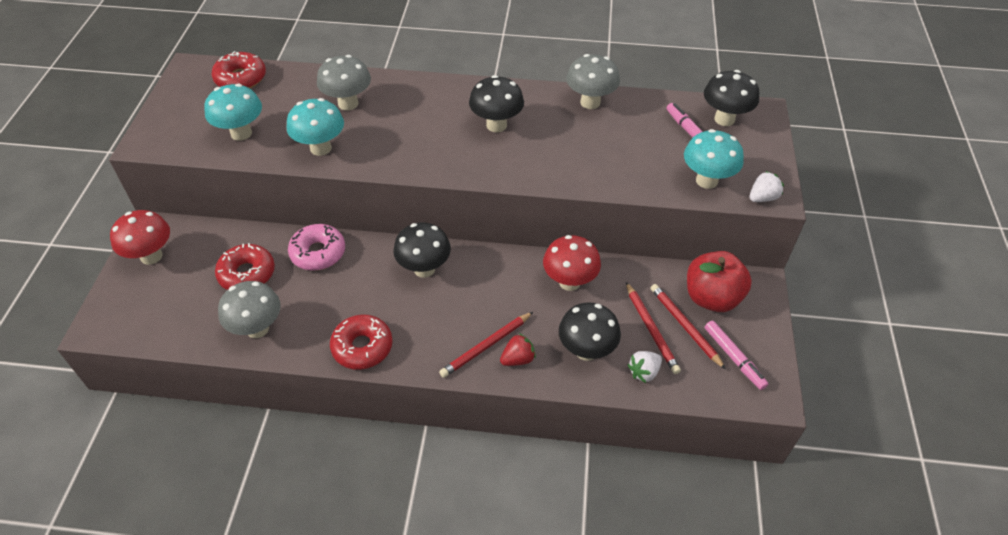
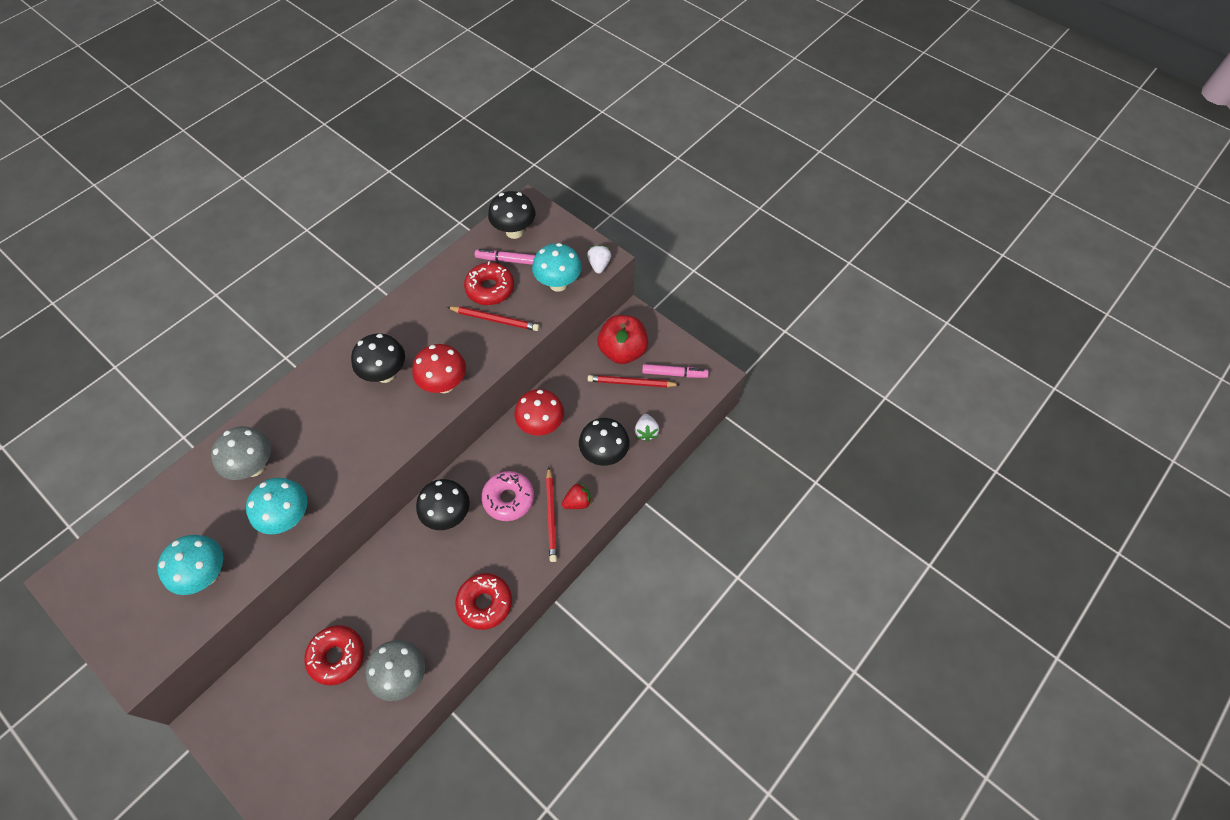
camera: 55 degrees left, 10 degrees up
(151, 256) = (243, 733): red mushroom -> red mushroom (444, 384)
(241, 78) = (128, 539): red donut -> red donut (490, 289)
(318, 253) = (364, 586): pink donut -> pink donut (508, 499)
(518, 359) = (577, 502): red strawberry -> red strawberry turned 60 degrees clockwise
(590, 102) = (421, 297): grey mushroom -> none
(651, 329) = (618, 404): red pencil -> red pencil (495, 320)

